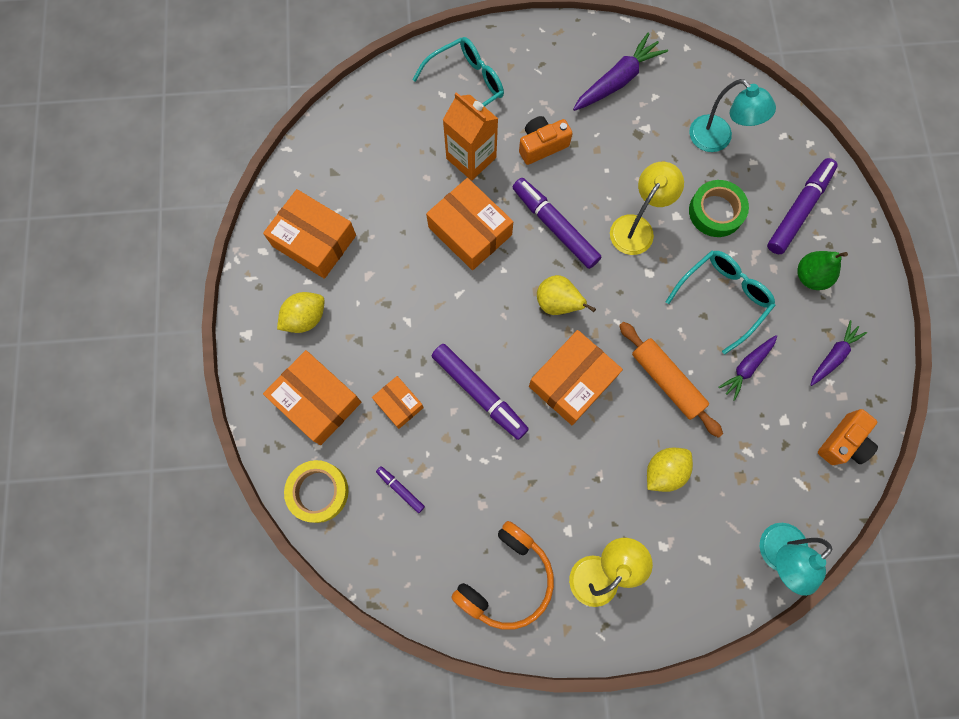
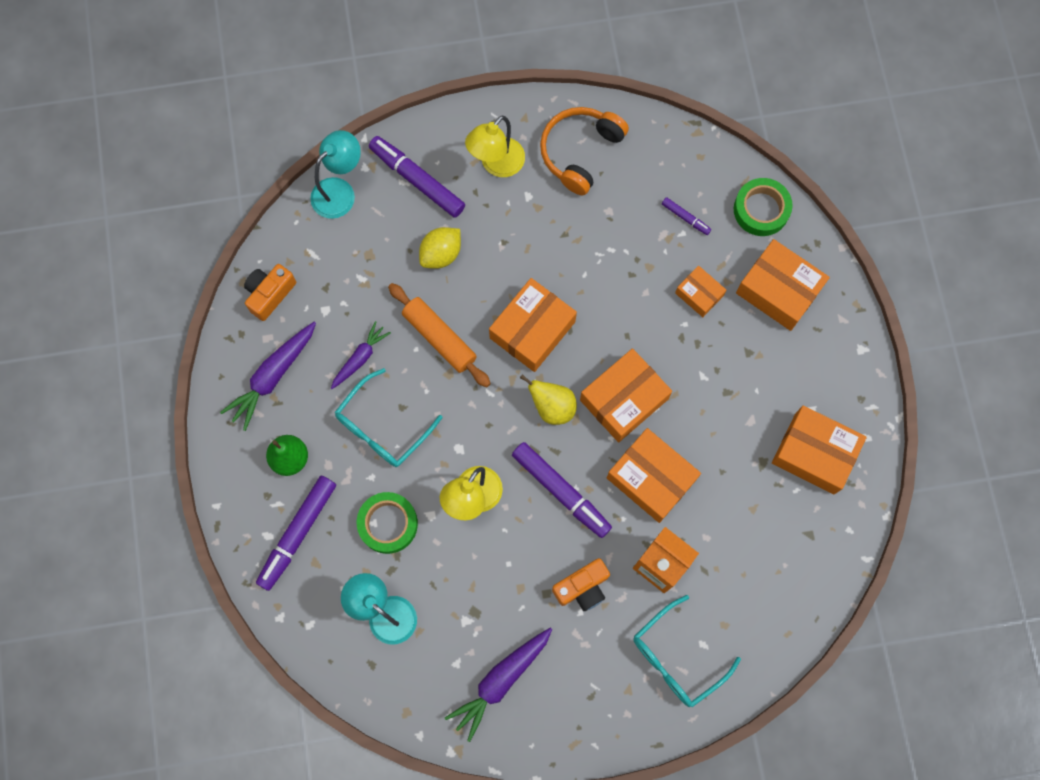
camera: 175 degrees right, 0 degrees up
(305, 318) = (806, 370): yellow lemon -> none
(318, 492) = (761, 210): yellow tape -> green tape
(479, 393) = (622, 311): purple marker -> purple marker (417, 180)
(487, 305) = (624, 399): none -> orange box
(833, 356) = (273, 377): purple carrot -> purple carrot, size x1.57

